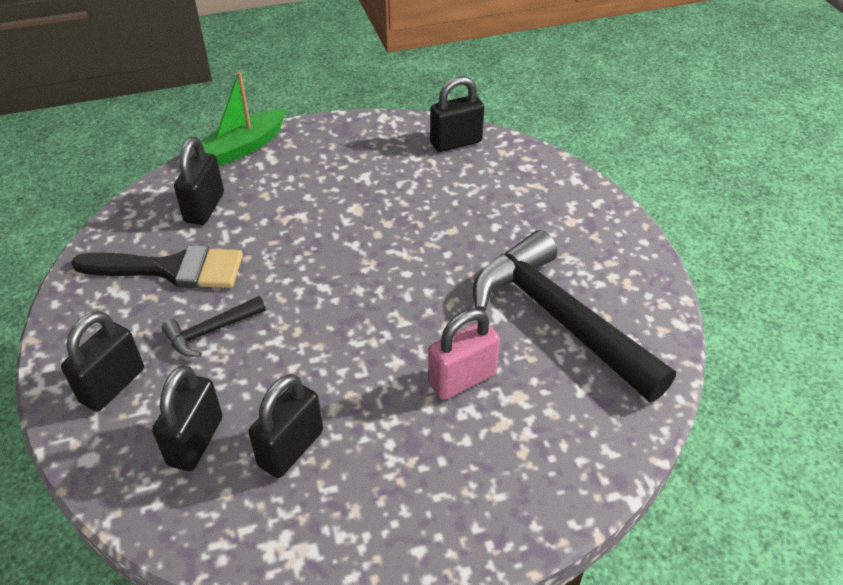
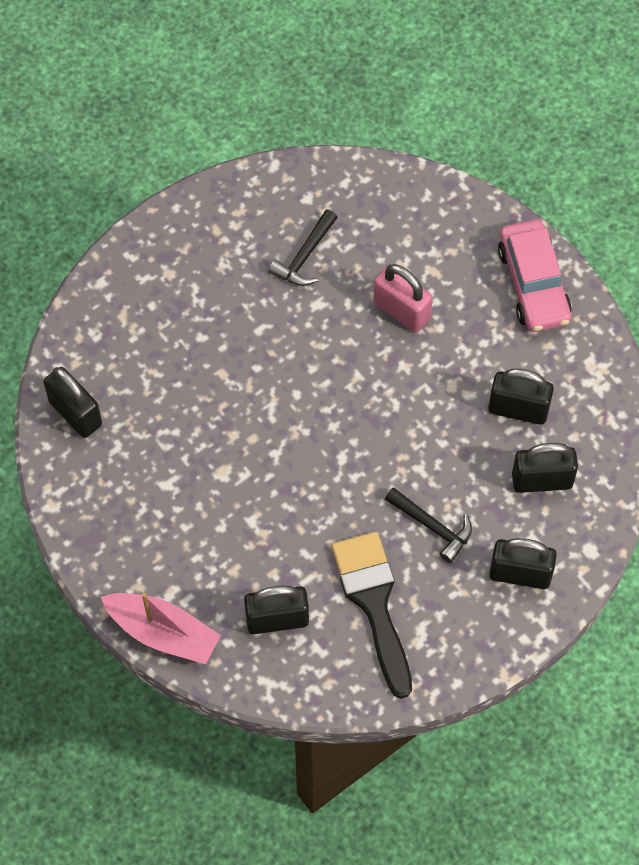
camera: 110 degrees left, 20 degrees up
(243, 147) = (163, 632): green boat -> pink boat
(446, 524) = (533, 284): none -> pink car
(558, 318) = (305, 256): black hammer -> black hammer, size x0.45

